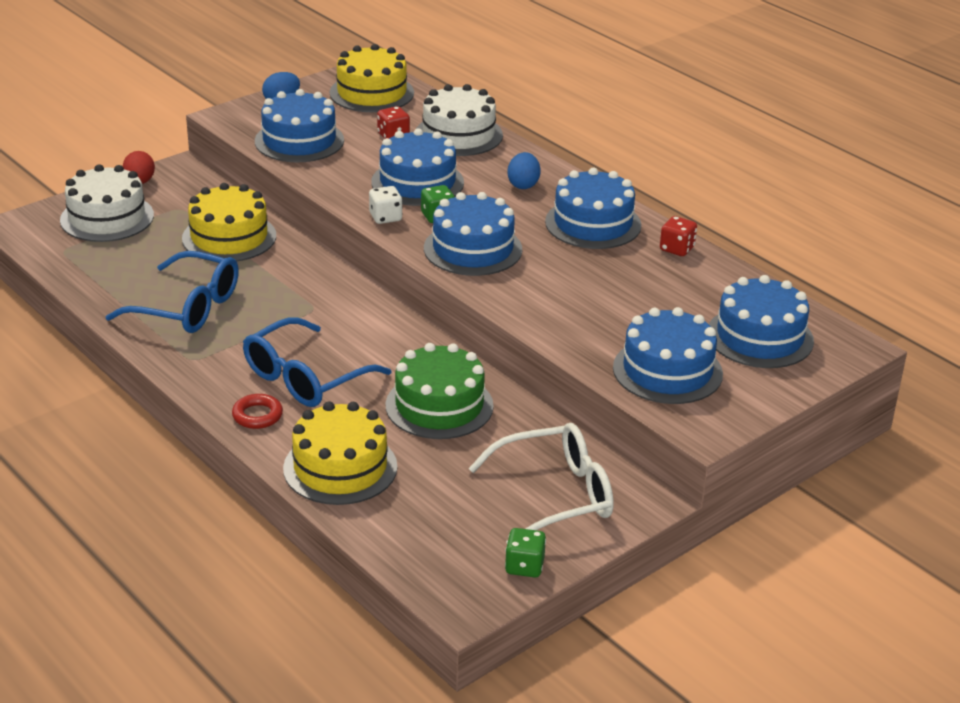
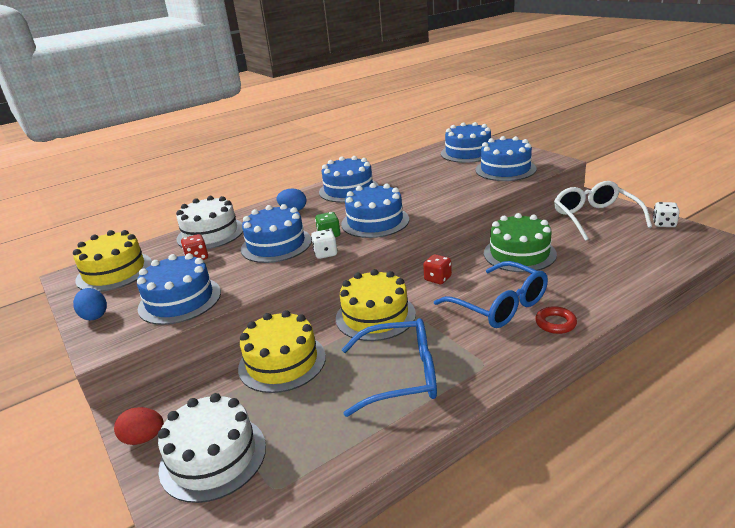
camera: 80 degrees left, 5 degrees down
(188, 307) = (401, 376): blue glasses -> blue glasses turned 60 degrees clockwise
(340, 467) = (603, 284): yellow cake -> yellow cake (375, 316)
(524, 566) = (664, 224): green dice -> white dice
(677, 249) = (380, 170): red dice -> red dice (437, 279)

